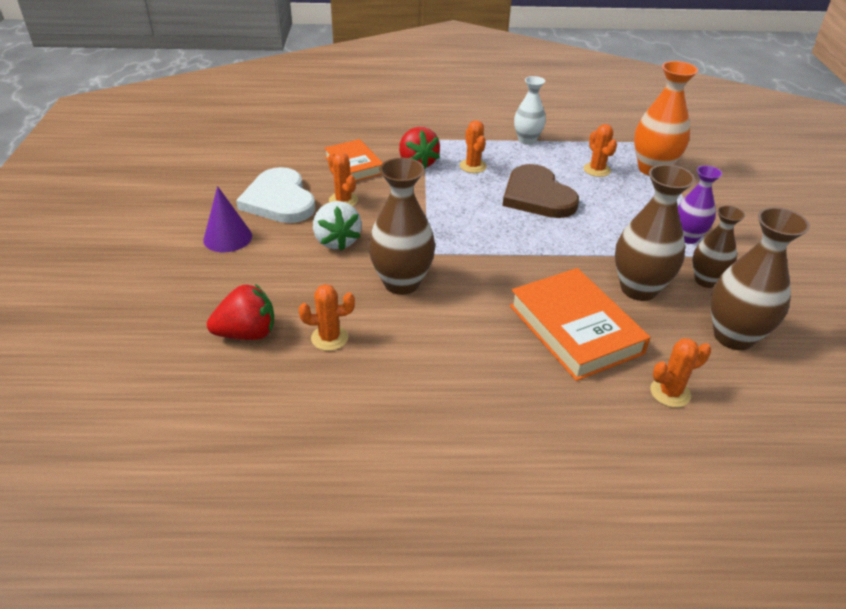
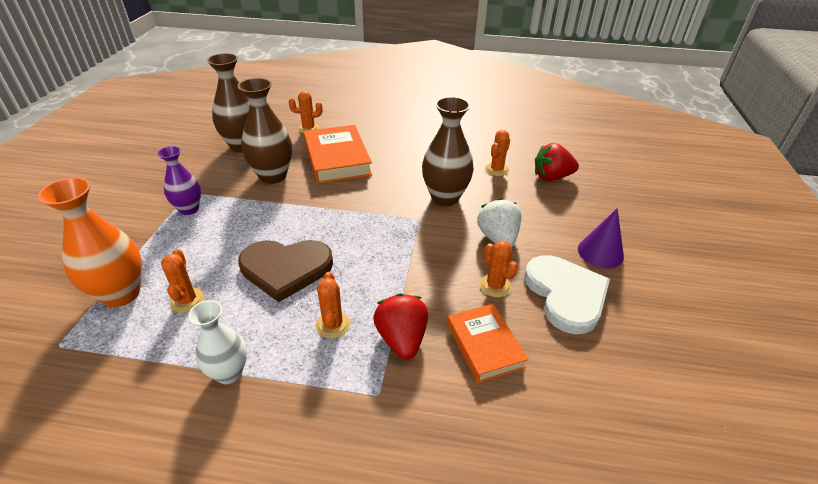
camera: 170 degrees left, 0 degrees up
(329, 338) = (496, 169): orange cactus -> orange cactus turned 60 degrees counterclockwise
(537, 196) = (286, 269): brown heart -> brown heart turned 105 degrees clockwise
(706, 280) = (218, 176): brown vase -> none

